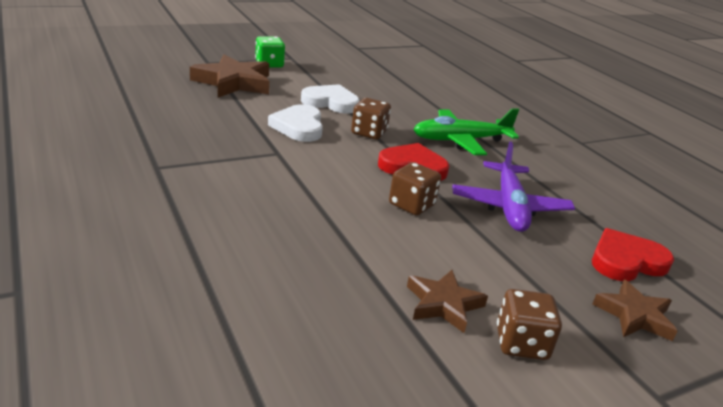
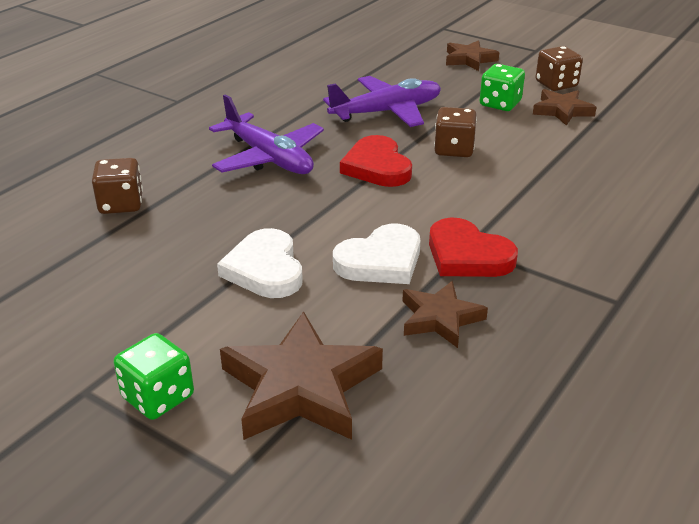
camera: 115 degrees left, 5 degrees up
(228, 120) = (440, 318): none -> brown star
(369, 133) = (328, 212): brown dice -> brown dice (121, 204)
(460, 141) = (269, 158): green plane -> purple plane
(489, 273) = (500, 104): none -> green dice
(626, 261) = (403, 66): red heart -> red heart (467, 255)

